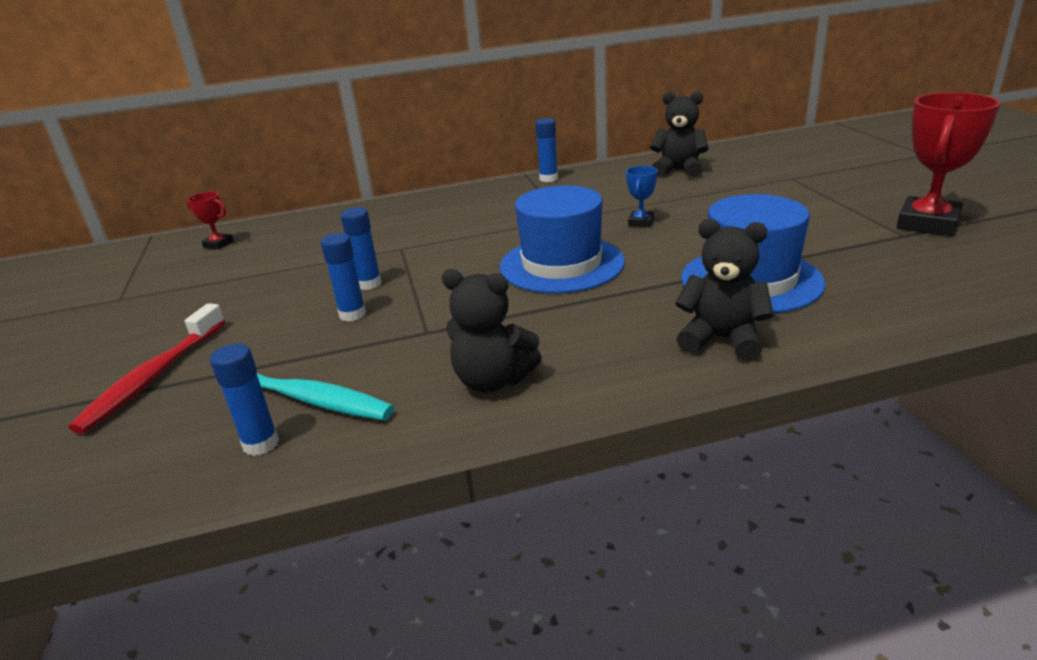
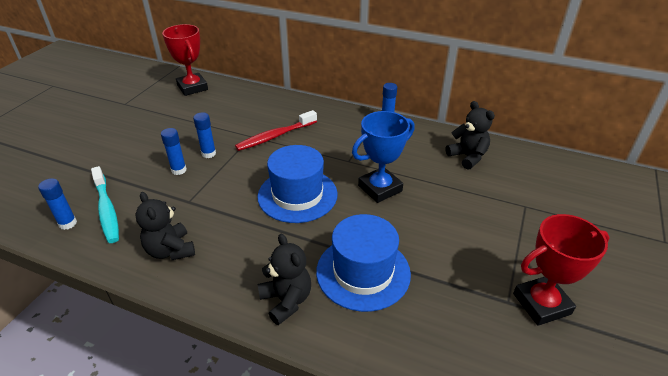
camera: 35 degrees right, 10 degrees up
(153, 377) = (82, 161): red toothbrush -> red toothbrush (275, 136)
(218, 244) = (192, 87): red trophy -> red trophy, size x2.08
(641, 222) = (380, 188): blue trophy -> blue trophy, size x2.08

